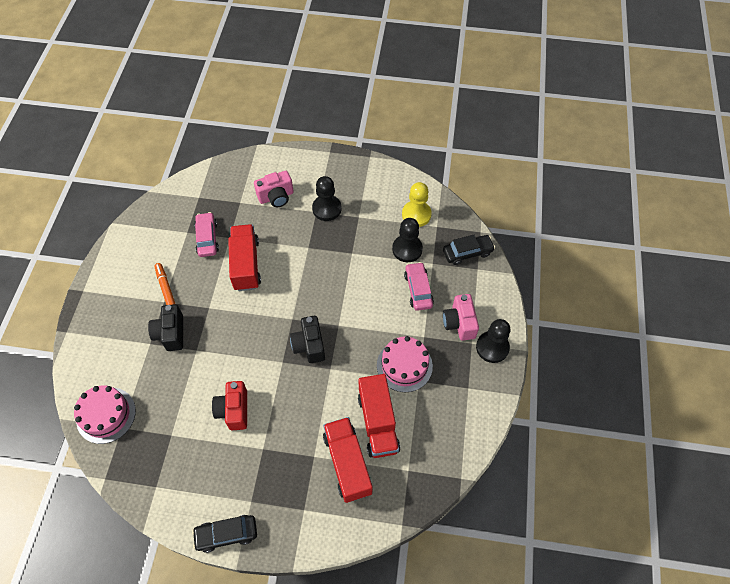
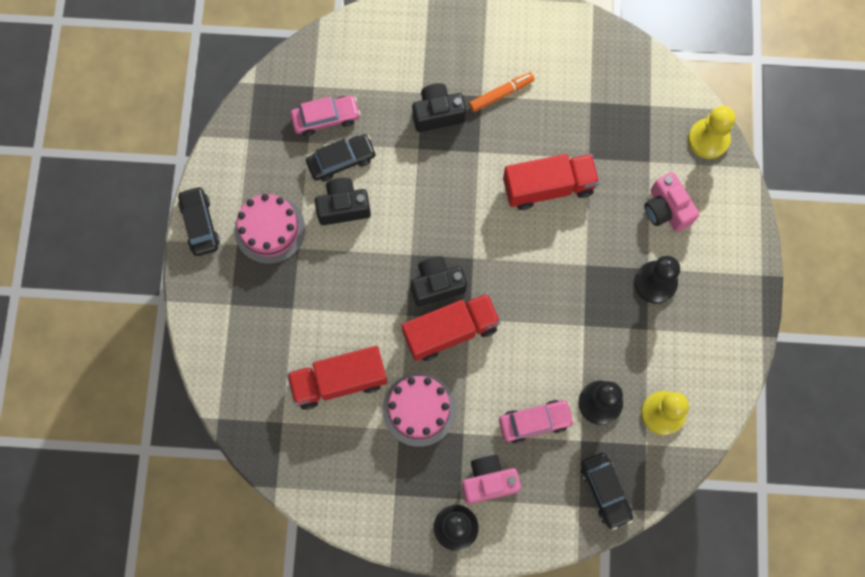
camera: 85 degrees right, 15 degrees up
(106, 415) = (327, 66): pink cake -> pink cake (270, 229)
(193, 409) = (341, 161): none -> black car
(207, 238) = (583, 130): pink car -> pink car (326, 118)
(231, 168) = (708, 139): none -> yellow pawn
(234, 410) = (343, 207): red camera -> black camera
(347, 463) = (286, 349): red truck -> red truck (450, 331)

